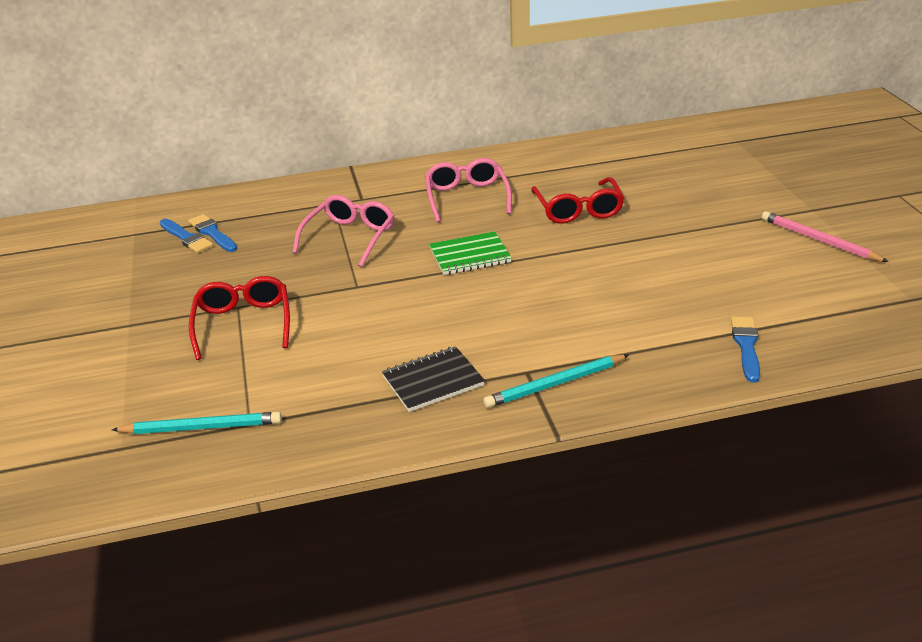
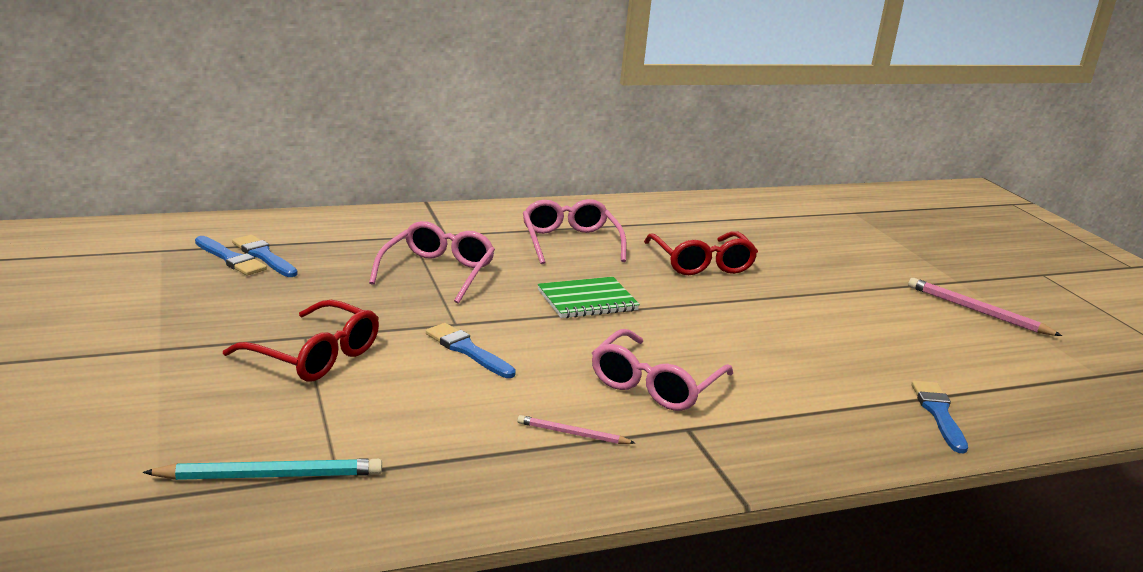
camera: 10 degrees left, 10 degrees down
(243, 323) = (315, 356): red glasses -> red glasses turned 135 degrees clockwise
(362, 311) = (467, 350): none -> blue brush
(433, 381) = (573, 434): black notebook -> pink pencil
(509, 333) = (655, 384): none -> pink glasses
(555, 384) = (727, 444): turquoise pencil -> none

